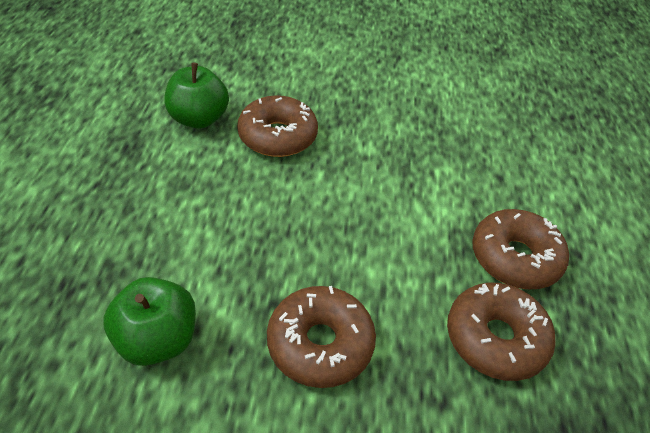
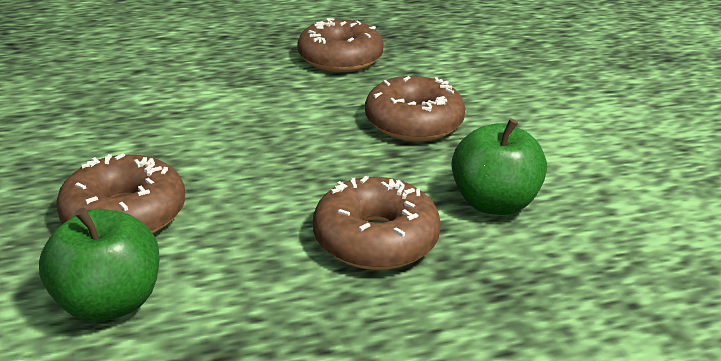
camera: 110 degrees left, 15 degrees down
(515, 258) = (247, 57): brown donut -> brown donut (375, 239)

